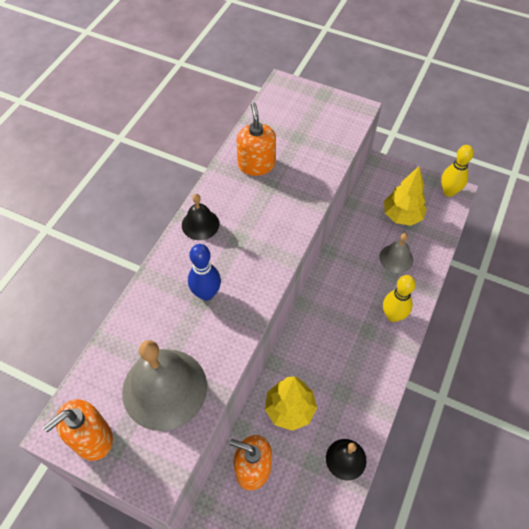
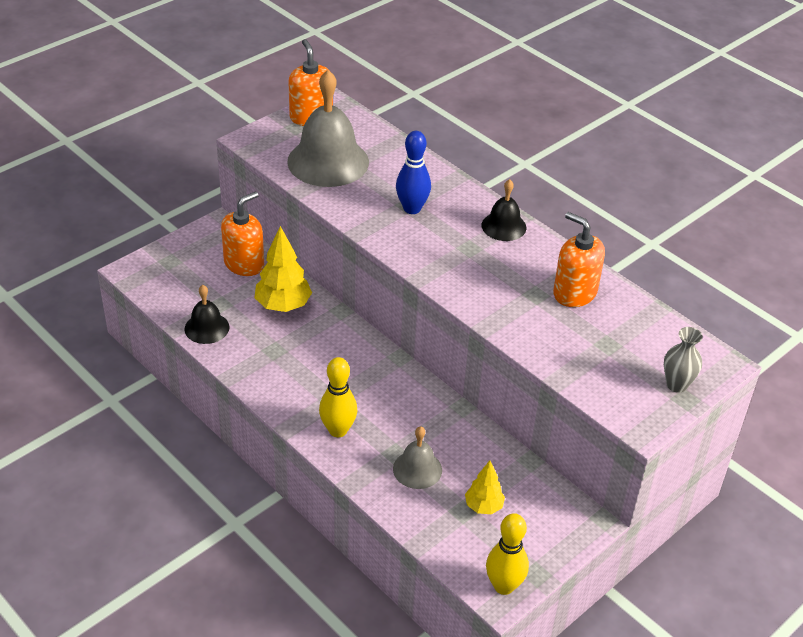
camera: 110 degrees right, 15 degrees down
(256, 165) = (574, 293): orange soap dispenser -> orange soap dispenser turned 150 degrees counterclockwise
(314, 100) = (676, 385): none -> grey vase
(402, 216) = (483, 506): yellow tree -> yellow tree, size x0.60

